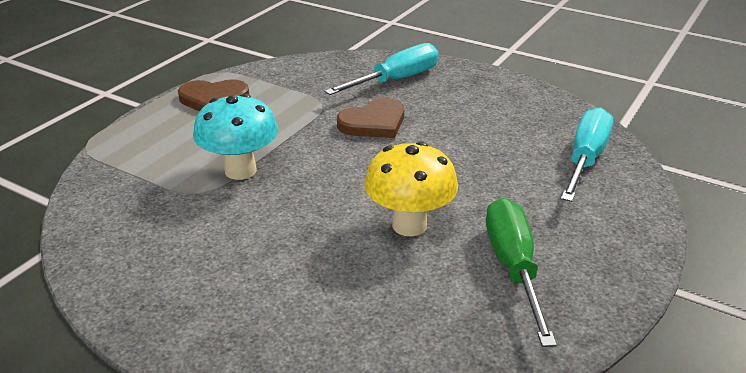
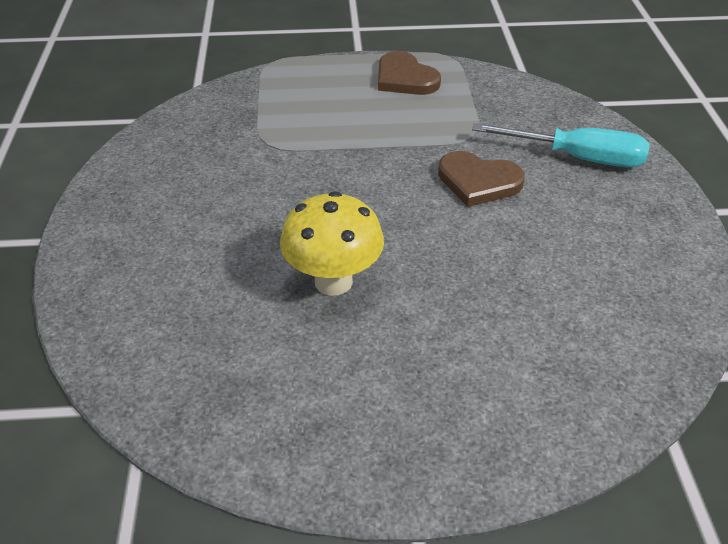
camera: 55 degrees right, 10 degrees up
(240, 170) = (316, 147): turquoise mushroom -> none
(513, 267) = (331, 381): green screwdriver -> none
(585, 159) = (594, 366): turquoise screwdriver -> none

